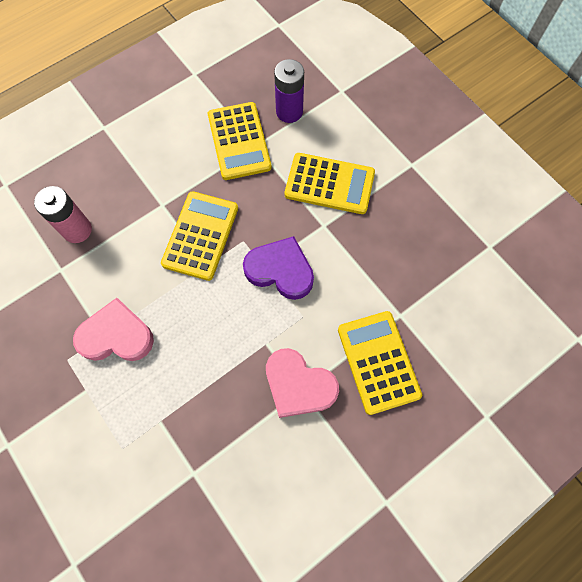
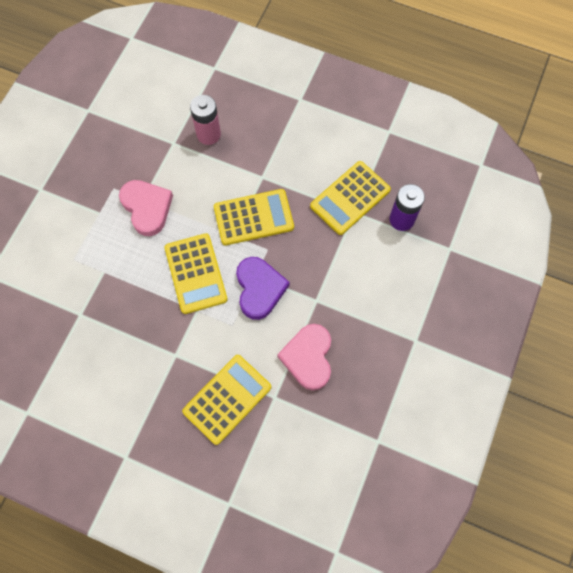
camera: 60 degrees right, 0 degrees up
(298, 385) = (178, 350): pink heart -> pink heart (308, 357)
(329, 184) = (355, 285): yellow calculator -> yellow calculator (195, 273)

